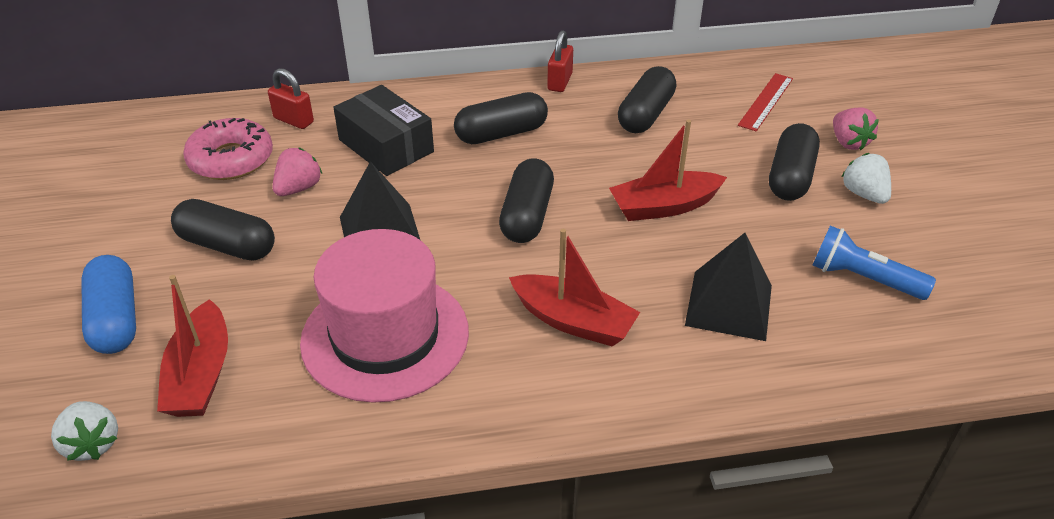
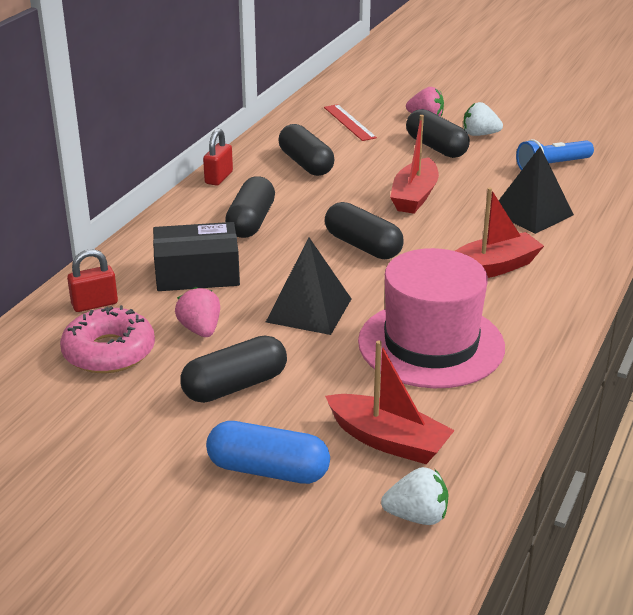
camera: 55 degrees left, 10 degrees down
(560, 82) = (219, 178): red padlock -> red padlock turned 60 degrees clockwise

